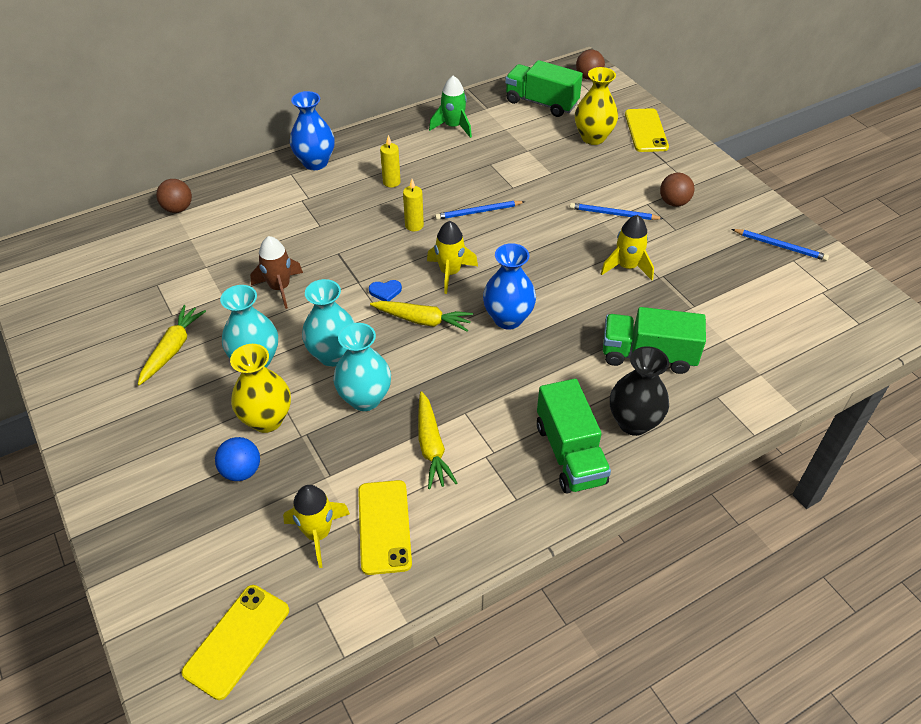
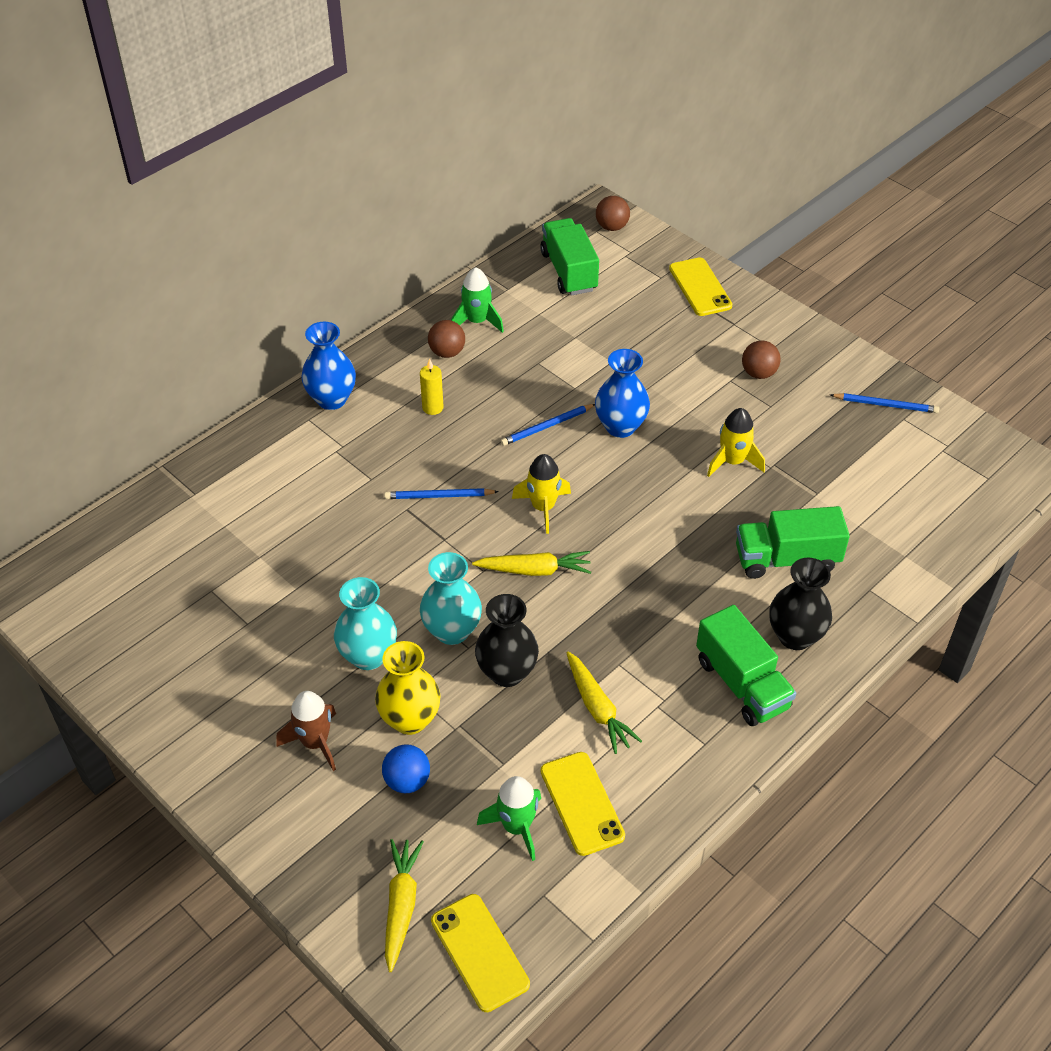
camera: 15 degrees left, 0 degrees up
(172, 349) = (267, 663): yellow carrot -> yellow carrot (401, 905)
(178, 208) = (191, 490): brown ball -> brown ball (447, 352)
(237, 641) = (479, 952): yellow phone -> yellow phone turned 45 degrees counterclockwise
(280, 288) = (358, 565): brown rocket -> brown rocket (315, 742)
(318, 533) = (516, 827): yellow rocket -> green rocket
(365, 399) = (507, 672): turquoise vase -> black vase
(385, 291) = (479, 545): blue heart -> none
(414, 225) = (480, 458): yellow candle -> none
(508, 319) = (626, 549): blue vase -> blue vase (620, 427)
(541, 103) = (569, 271): green truck -> green truck turned 60 degrees clockwise
(593, 137) = (643, 307): yellow vase -> none
(613, 214) = (697, 400): blue pencil -> blue pencil (439, 496)

